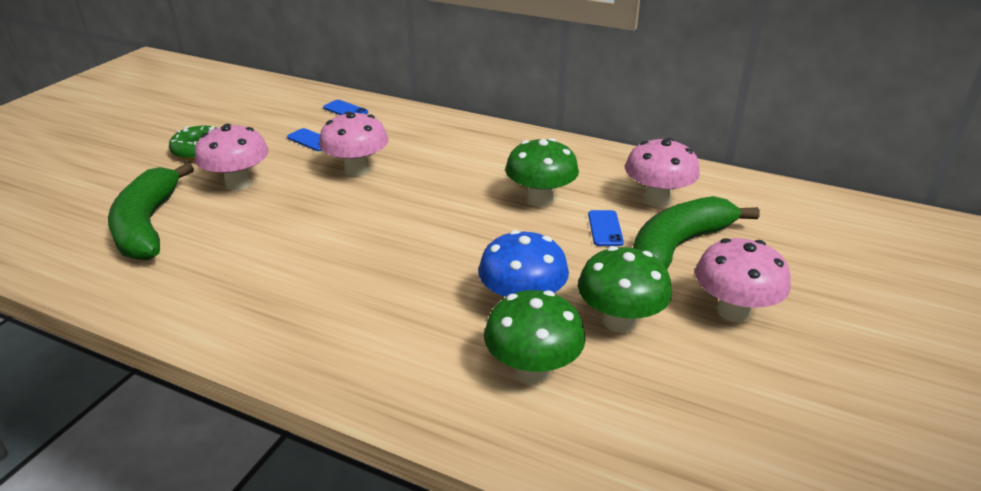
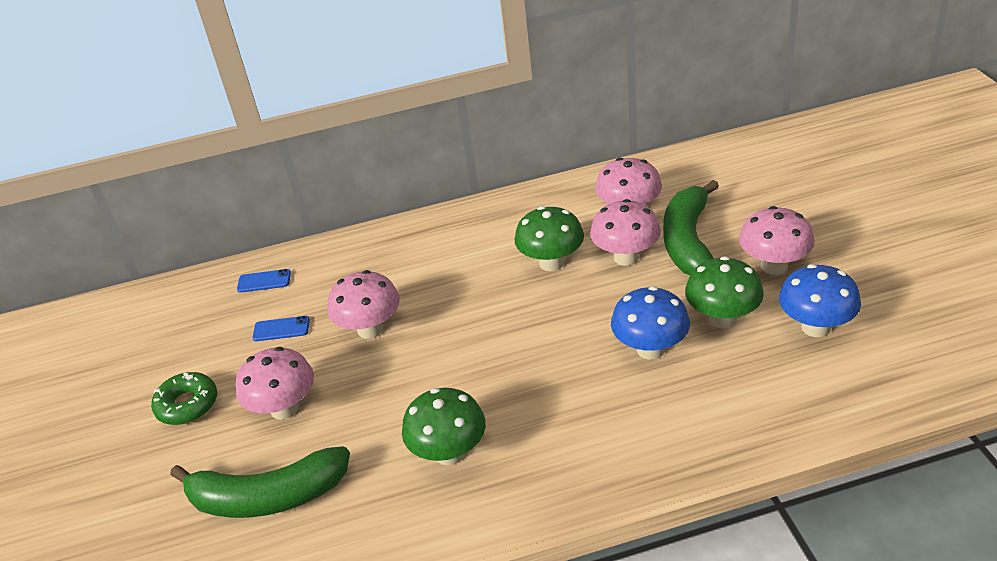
camera: 35 degrees left, 5 degrees up
(148, 225) = (267, 497): green banana -> green banana turned 45 degrees counterclockwise
(532, 370) = (717, 387): green mushroom -> green mushroom (449, 453)
(605, 228) = (626, 257): blue phone -> pink mushroom
(701, 386) = (815, 327): none -> blue mushroom

